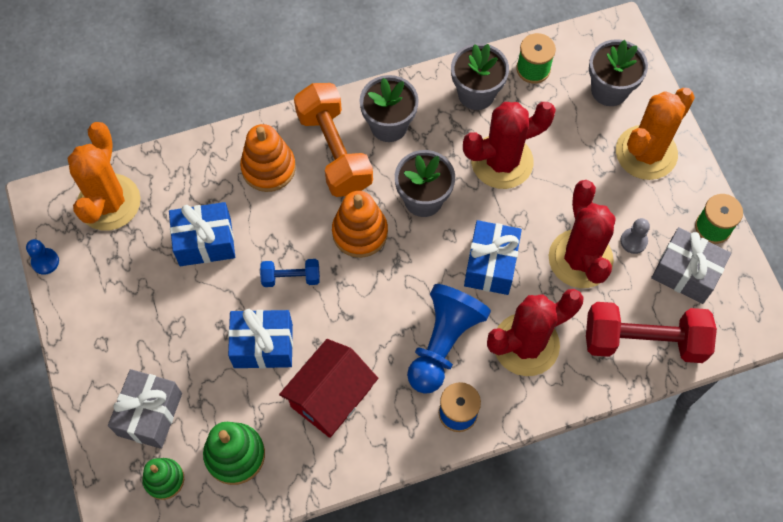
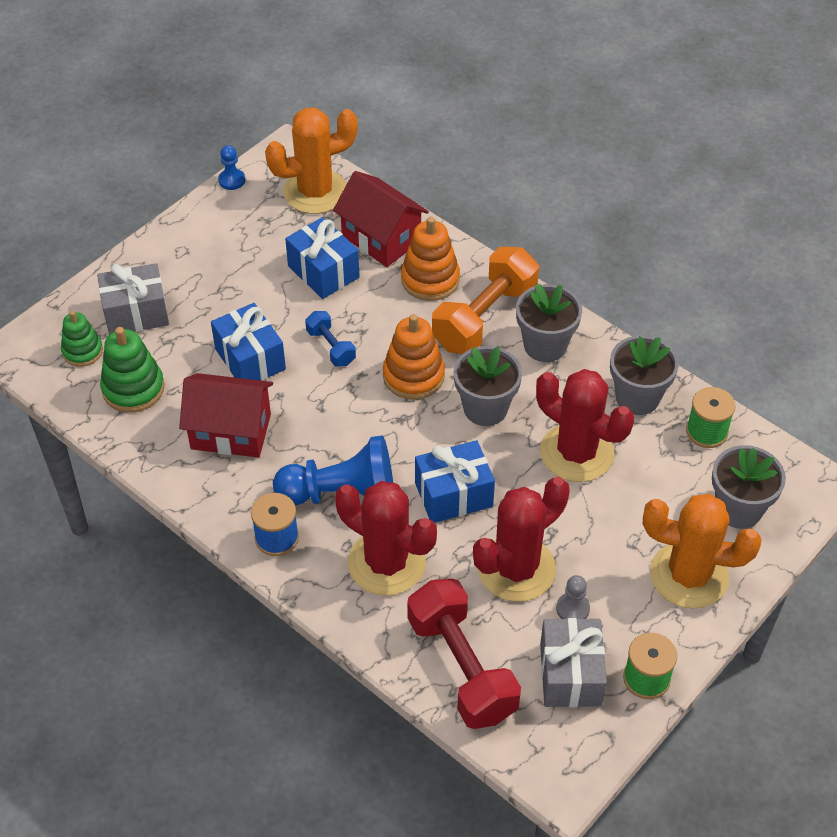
camera: 60 degrees right, 15 degrees down
(199, 180) = (381, 238): none -> red house

